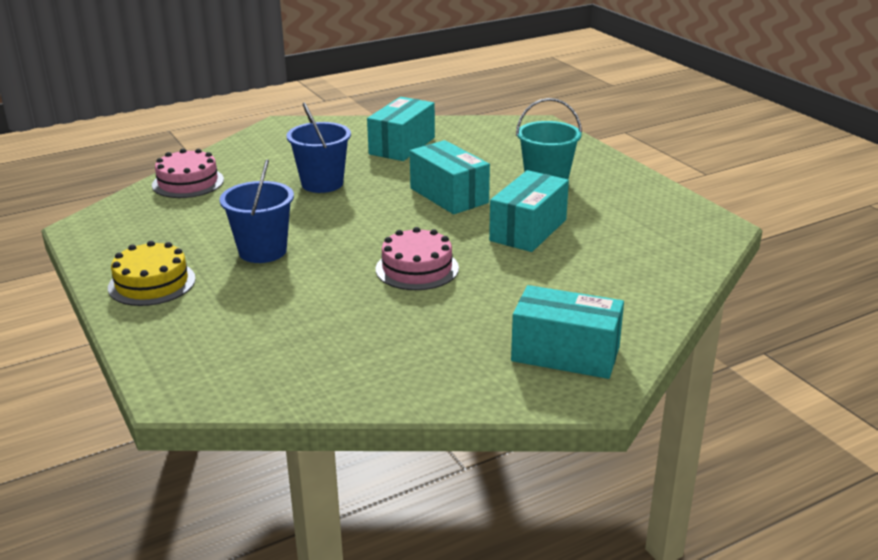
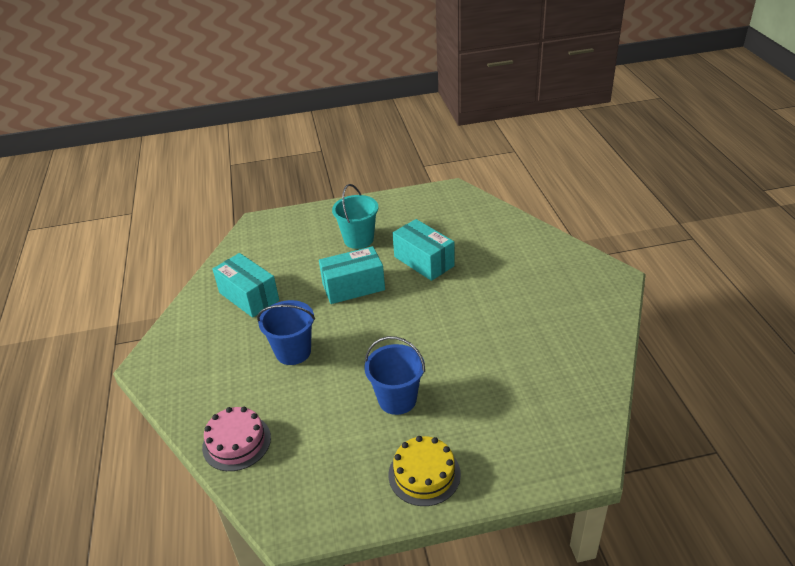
camera: 70 degrees left, 10 degrees up
(417, 268) = (456, 320): pink cake -> none
(565, 354) = (576, 278): turquoise box -> none

